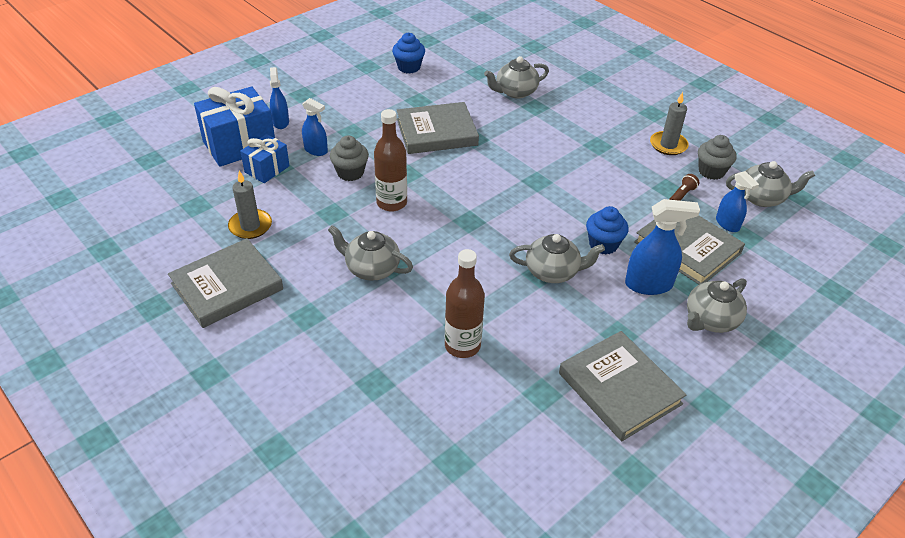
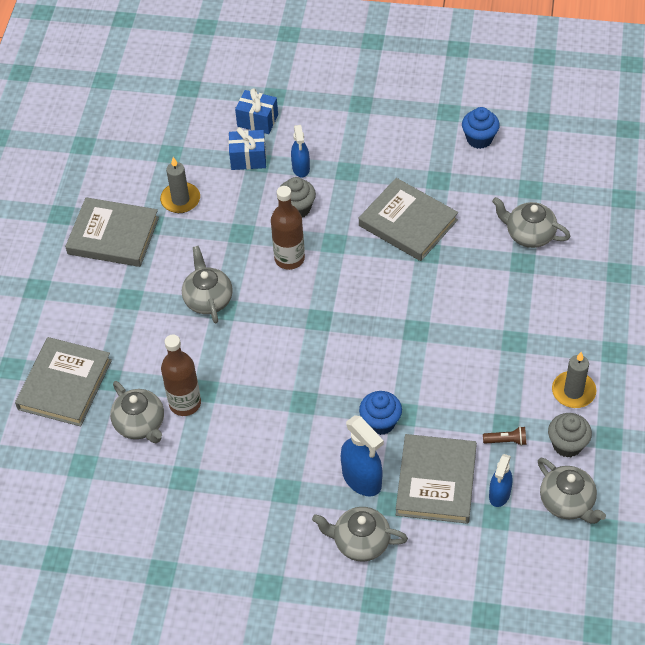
camera: 55 degrees right, 10 degrees up
(239, 145) = (257, 121): blue gift -> blue gift, size x0.57
(280, 122) = (310, 121): blue spray bottle -> none
(553, 272) = (314, 409): grey teapot -> grey teapot (140, 424)
(619, 388) = (231, 521): grey book -> grey book (64, 384)

